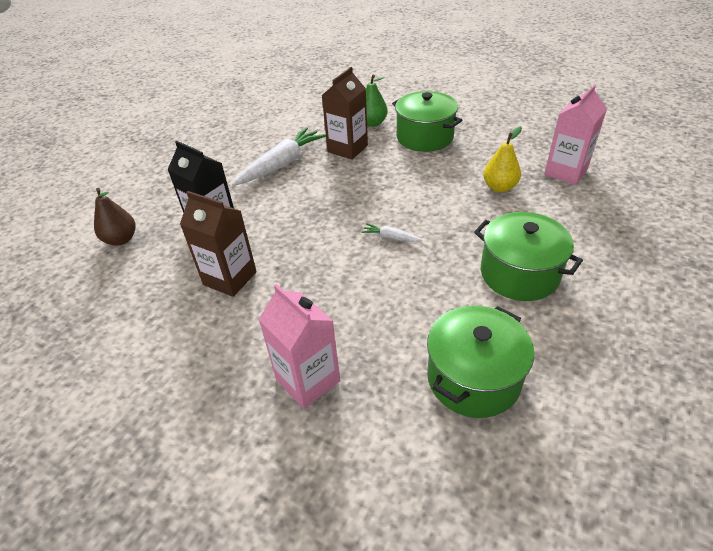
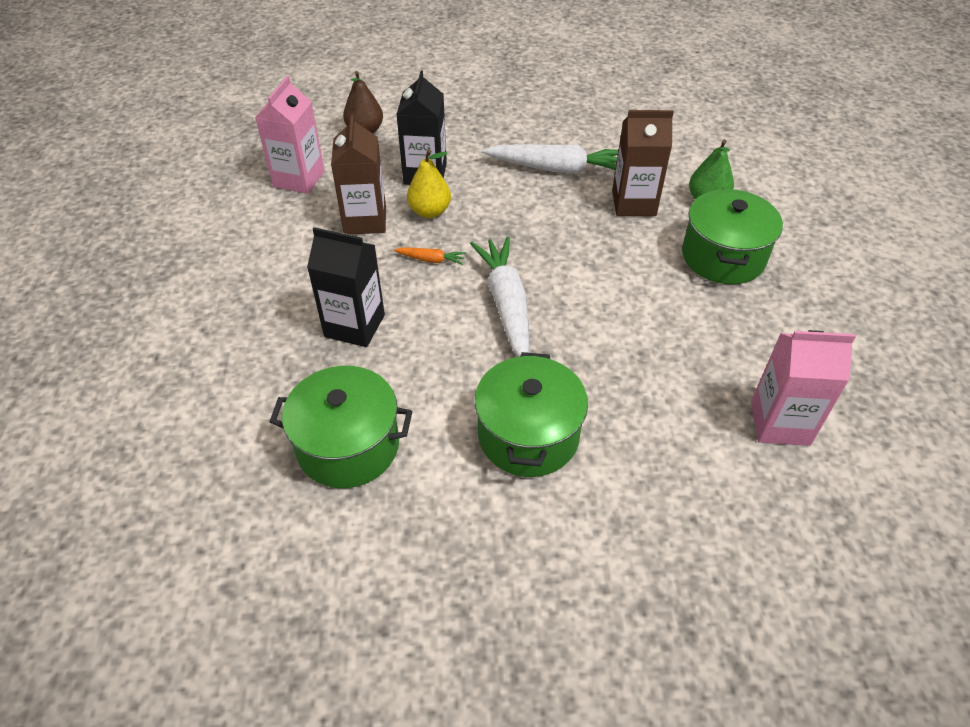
camera: 55 degrees right, 5 degrees up
(308, 380) = (279, 329): pink carton -> pink carton (299, 179)
(312, 257) = (431, 260): none -> orange carrot
(345, 328) = (354, 326): none -> black carton
(391, 237) = (506, 304): white carrot -> white carrot, size x2.26
(499, 187) = (680, 364): yellow pear -> yellow pear (430, 211)

